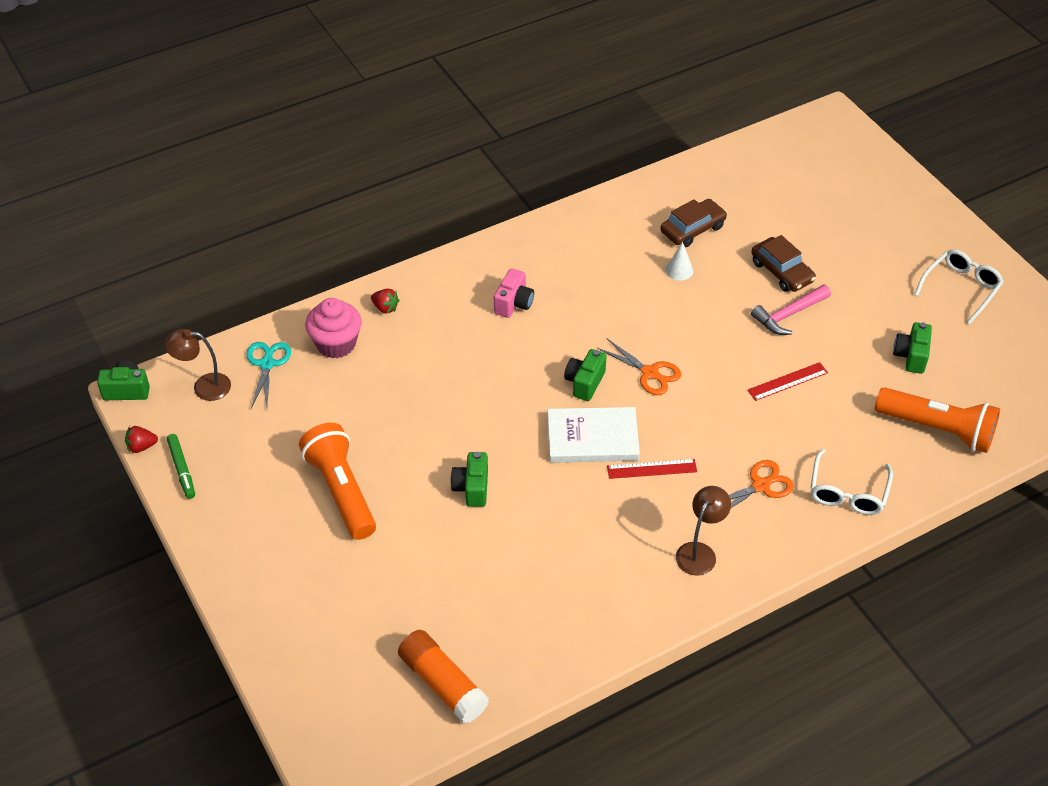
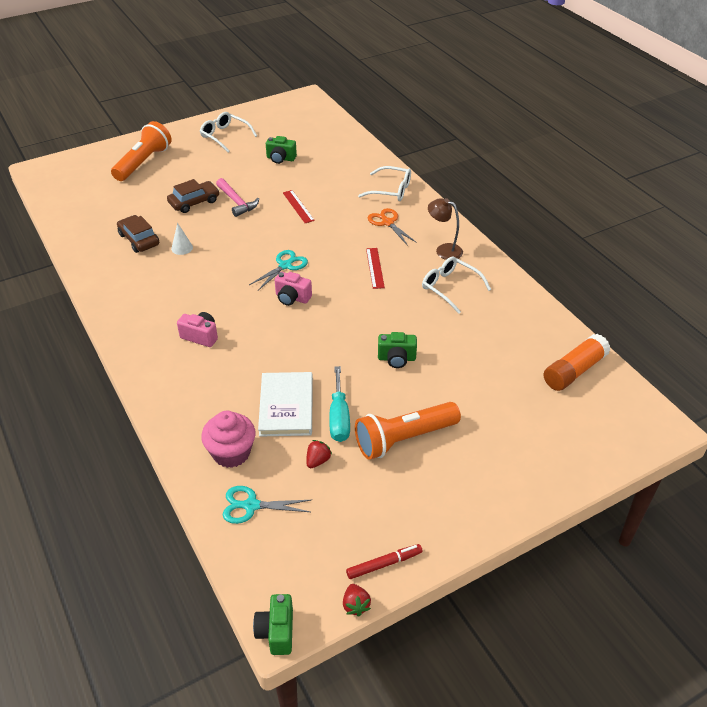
camera: 90 degrees left, 5 degrees down
(182, 469) = (384, 564): green marker -> red marker
(204, 387) = (277, 557): brown lamp -> none
(378, 432) = (339, 417): none -> turquoise screwdriver
(385, 308) = (190, 419): red strawberry -> red strawberry (318, 461)
(585, 383) = (292, 298): green camera -> pink camera
(592, 438) = (347, 295): white book -> white book (286, 406)
(612, 554) = (450, 288): none -> white glasses
(650, 373) = (285, 266): orange scissors -> turquoise scissors
(938, 429) = (341, 155): orange flashlight -> orange flashlight (143, 162)

